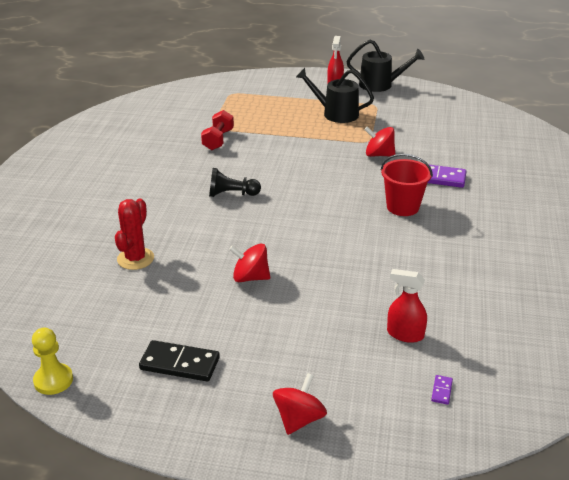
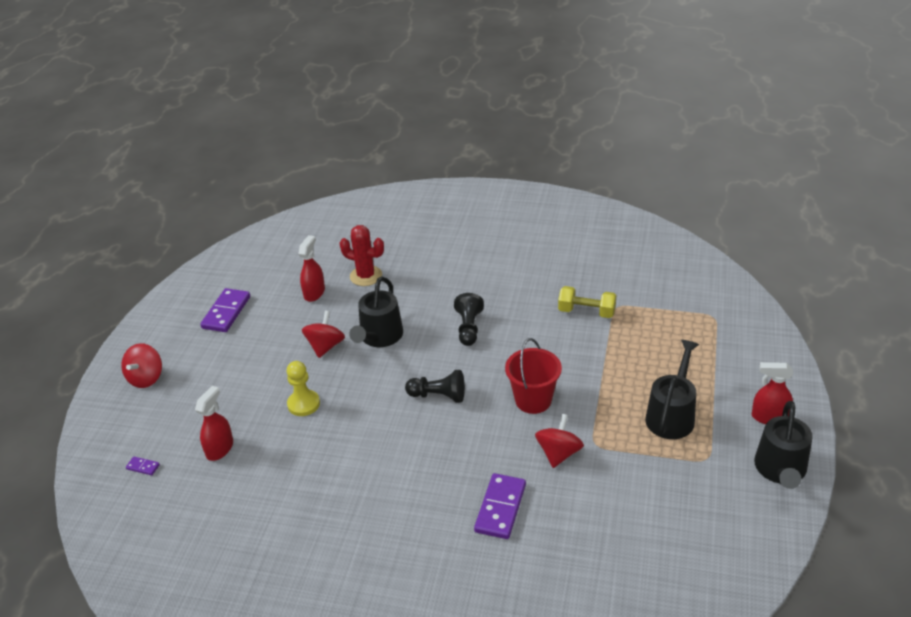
camera: 95 degrees right, 5 degrees up
(53, 380) = (229, 255): yellow pawn -> yellow pawn (303, 404)
(157, 294) = (314, 293): none -> red spray bottle
(180, 363) = (226, 312): black domino -> purple domino
(218, 140) = (586, 312): red dumbbell -> yellow dumbbell
(239, 243) = (379, 337): none -> black watering can
(299, 419) = (146, 378): red spinning top -> red spinning top turned 75 degrees clockwise
(321, 207) = (438, 396): none -> black pawn
(402, 207) = (434, 466): red bucket -> red bucket (533, 400)

